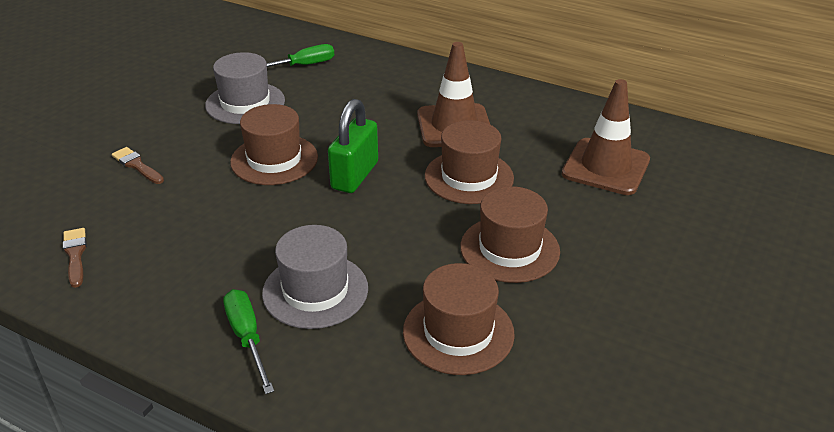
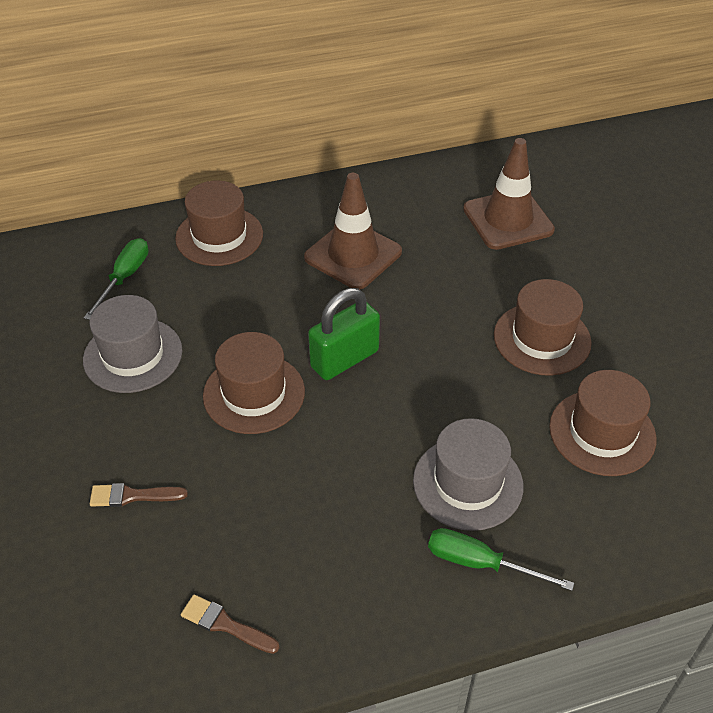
camera: 45 degrees left, 10 degrees up
(354, 175) = (344, 359): green padlock -> green padlock turned 75 degrees clockwise
(469, 177) = (430, 296): brown hat -> brown hat (219, 236)

